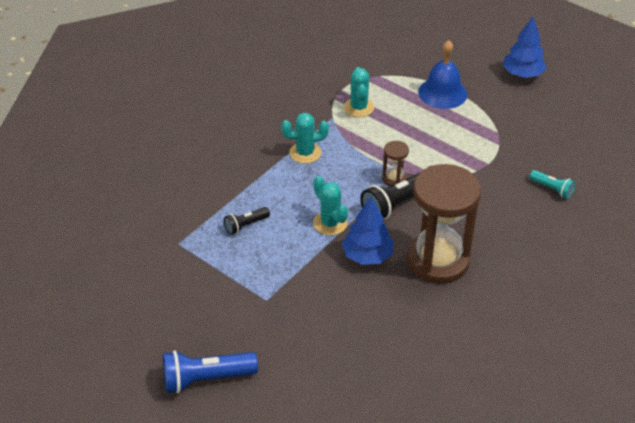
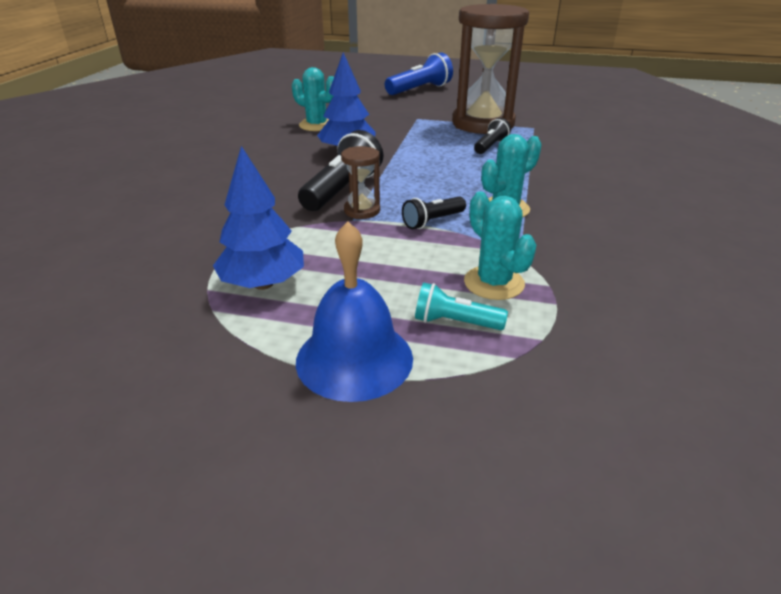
camera: 155 degrees right, 10 degrees down
(330, 223) = (407, 163): turquoise cactus -> turquoise cactus (317, 125)
(357, 156) = (432, 221): none -> black flashlight
(437, 260) = (269, 162): brown hourglass -> brown hourglass (483, 124)
(522, 74) = (150, 487): blue tree -> blue tree (263, 284)
(552, 189) = (112, 251): turquoise flashlight -> turquoise flashlight (455, 322)

